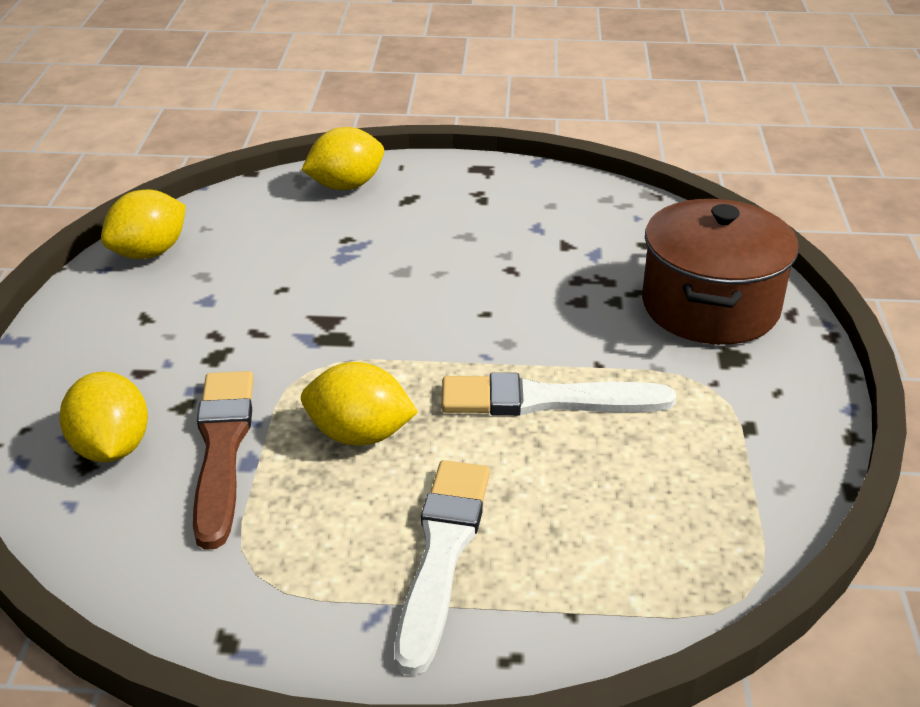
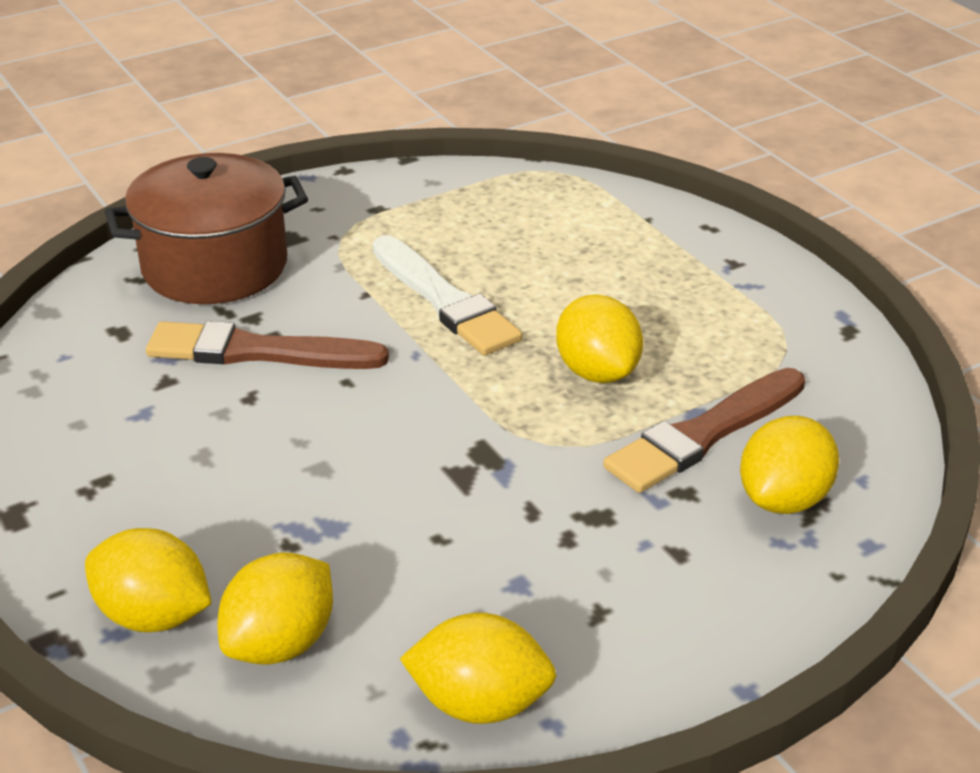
camera: 125 degrees left, 0 degrees up
(275, 213) = (280, 643): none -> yellow lemon
(442, 554) = (665, 281): white brush -> none
(563, 288) = (258, 352): none -> brown brush

